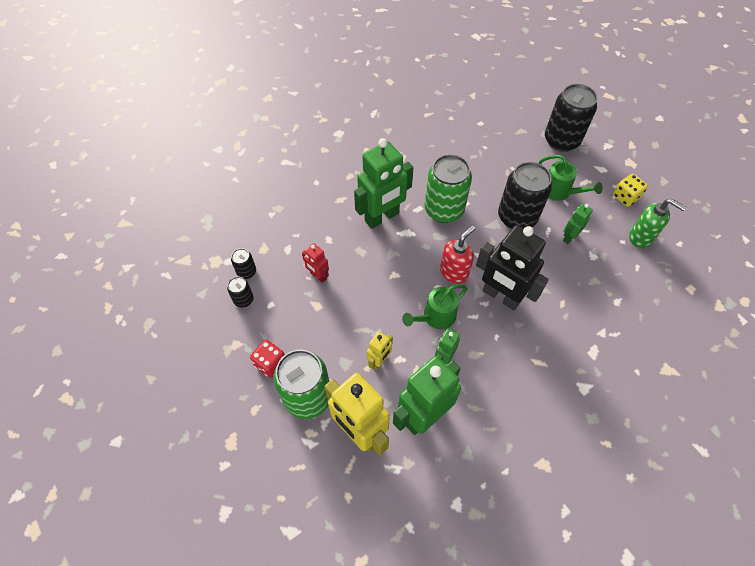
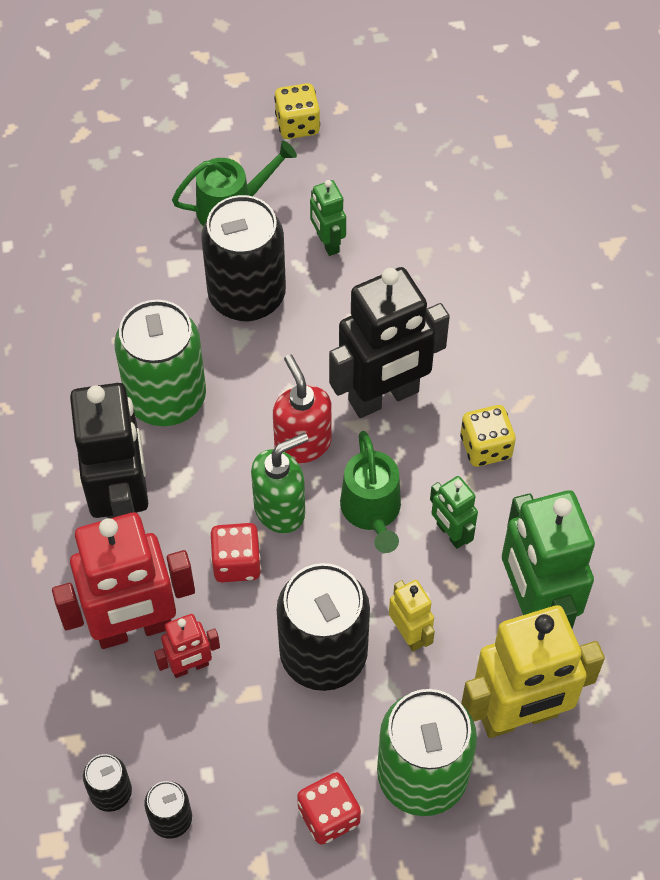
camera: 65 degrees left, 0 degrees up
(326, 247) = (134, 628): none -> red robot
(378, 272) = (236, 563): none -> red dice
(382, 217) = (123, 505): green robot -> black robot
(502, 354) = (485, 447): none -> yellow dice
(561, 140) = (128, 146): black can -> black can (323, 654)
(641, 237) = (382, 149): green soap dispenser -> green soap dispenser (280, 509)

